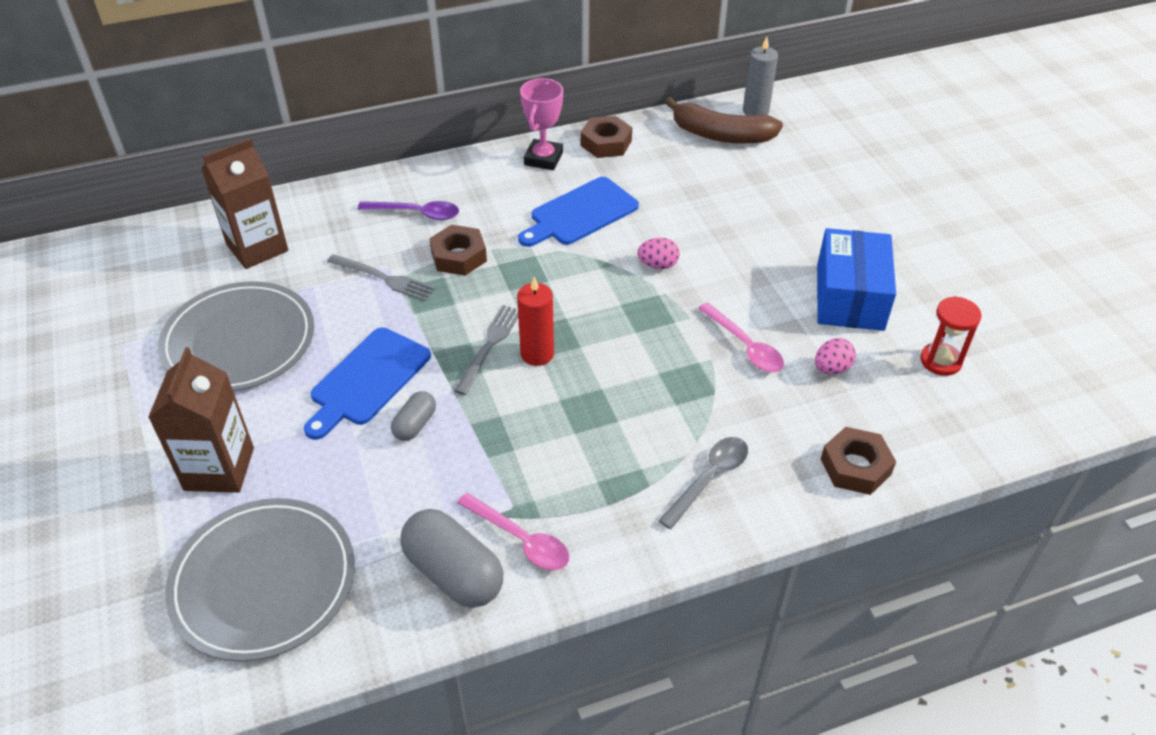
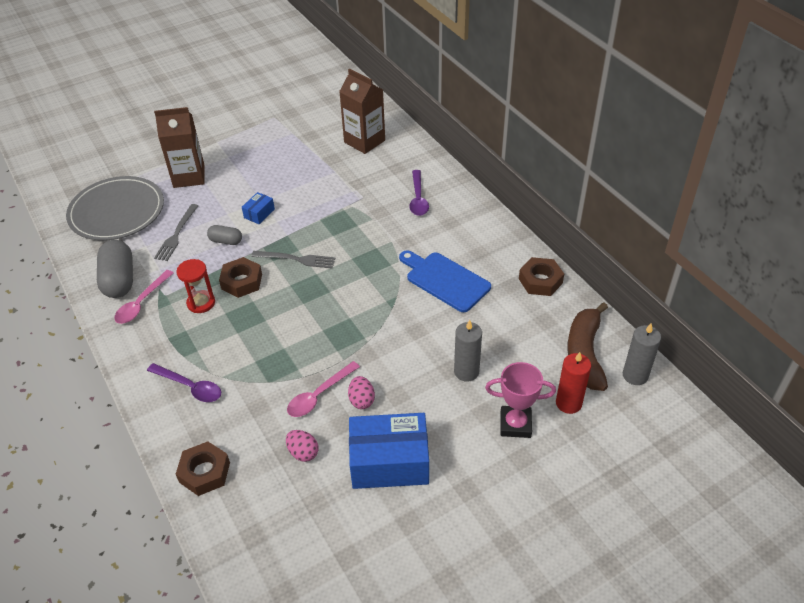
camera: 80 degrees right, 0 degrees up
(239, 341) = (283, 157): grey plate -> none
(367, 380) = (259, 213): blue cutting board -> blue box
(384, 278) = (349, 199): grey fork -> grey fork (176, 234)
(454, 573) = (119, 280): grey capsule -> grey capsule turned 45 degrees counterclockwise
(459, 256) = (379, 227): brown nut -> brown nut (242, 281)
(537, 354) = (292, 283): red candle -> red candle (568, 403)
(543, 159) = (504, 249): pink trophy -> pink trophy (515, 424)
(658, 265) = (398, 333): pink egg -> pink egg (361, 400)
(709, 479) = (190, 387): grey spoon -> purple spoon
(730, 220) = (466, 371): none -> grey candle
(940, 361) = (323, 532): red hourglass -> red hourglass (201, 303)

